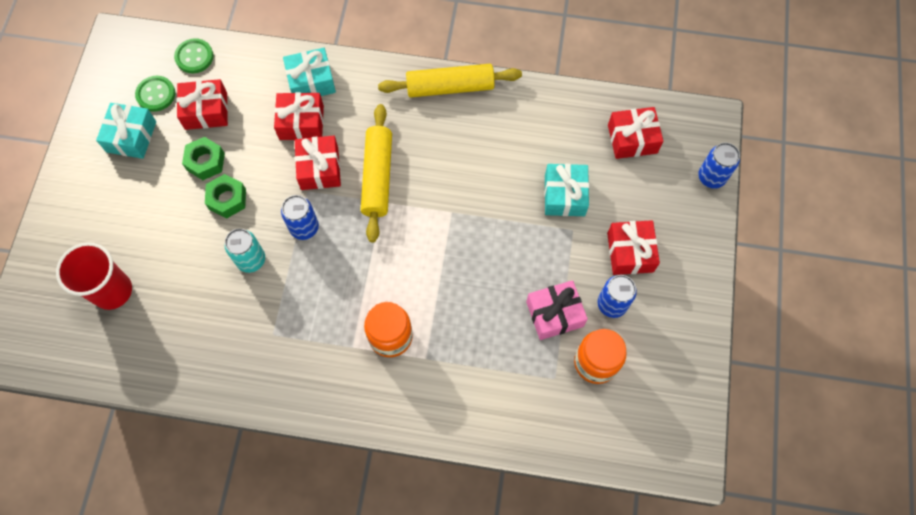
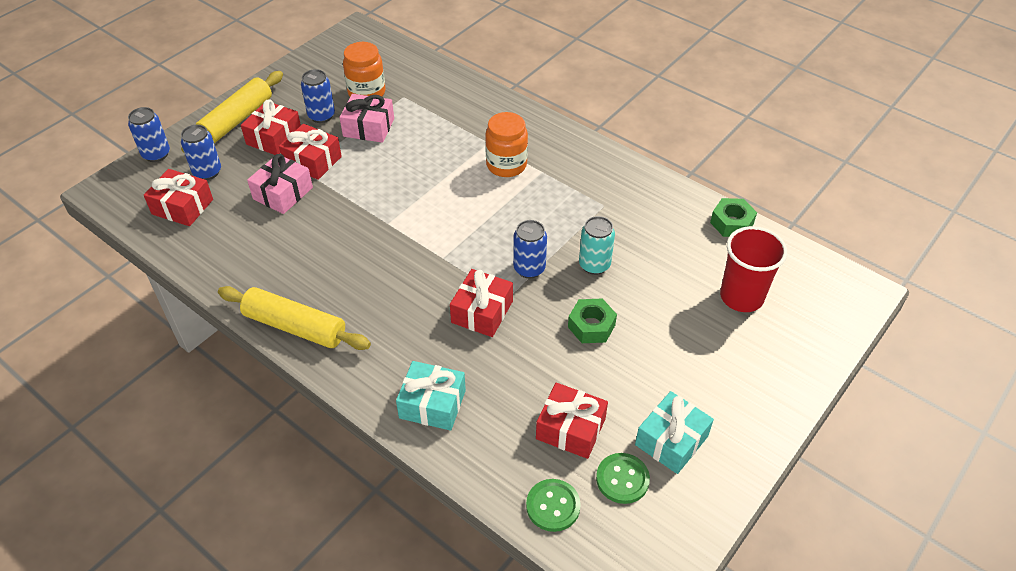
camera: 150 degrees left, 20 degrees down
(205, 162) = (597, 373): green nut -> green nut (732, 223)
(301, 123) = (472, 364): red gift -> red gift (312, 161)
(377, 177) = (431, 279): yellow rolling pin -> yellow rolling pin (237, 120)
(564, 195) = (283, 193): turquoise gift -> pink gift
(648, 182) = (207, 172): none -> blue can

